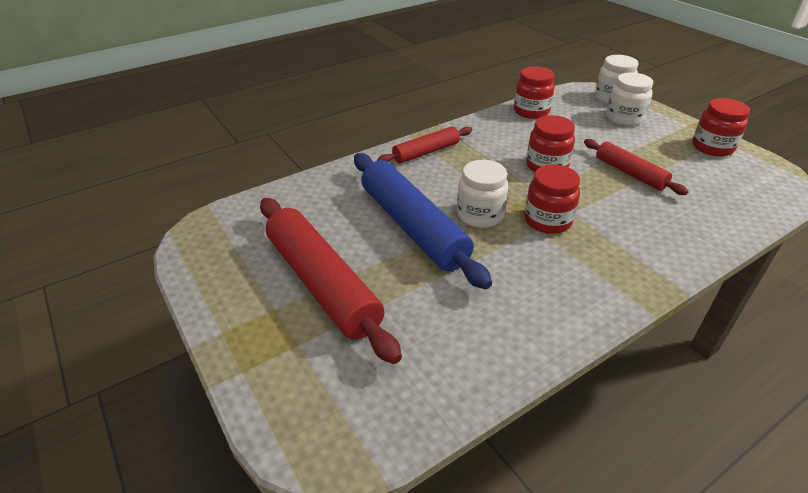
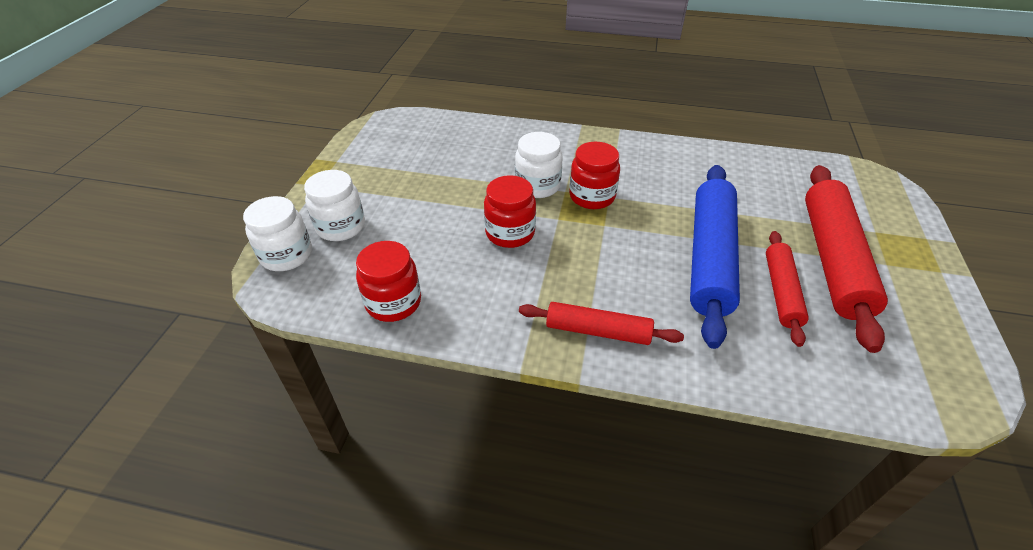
camera: 135 degrees left, 5 degrees up
(480, 215) = (638, 231): white jar -> white jar (537, 186)
(629, 173) = (462, 186): red rolling pin -> red rolling pin (781, 292)
(712, 147) = (358, 161): red jar -> none

